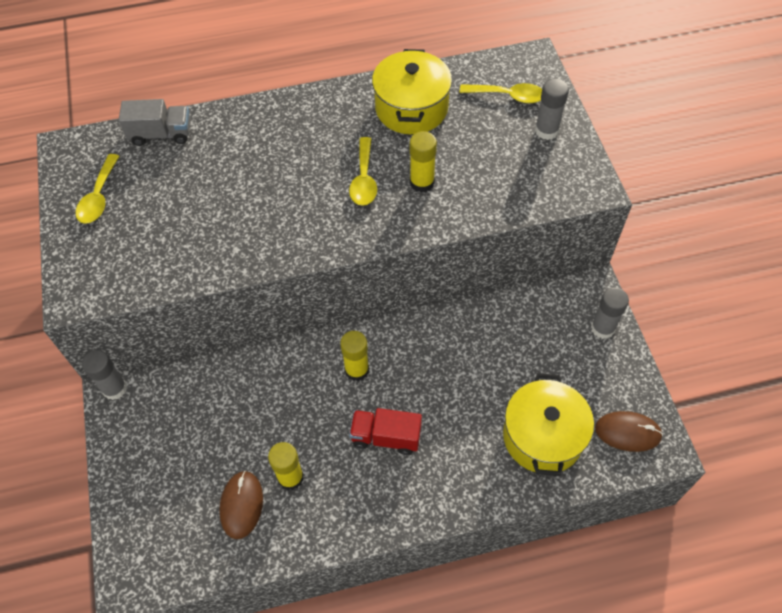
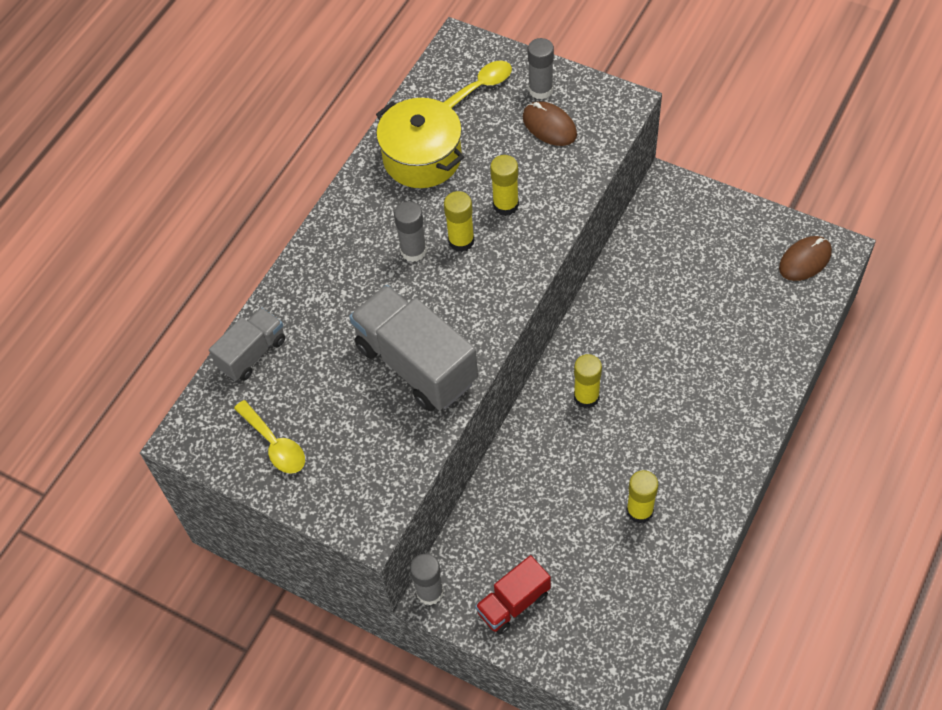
camera: 45 degrees left, 0 degrees up
(233, 228) = (416, 364): none -> grey truck
(241, 505) = (632, 562): brown mouse -> brown mouse (549, 126)
(364, 179) = (461, 241): yellow spoon -> yellow glue stick
(386, 437) = (665, 419): red truck -> red truck (513, 603)
(543, 436) = (760, 315): yellow pot -> none
(602, 328) = (707, 207): grey glue stick -> grey glue stick (413, 251)

